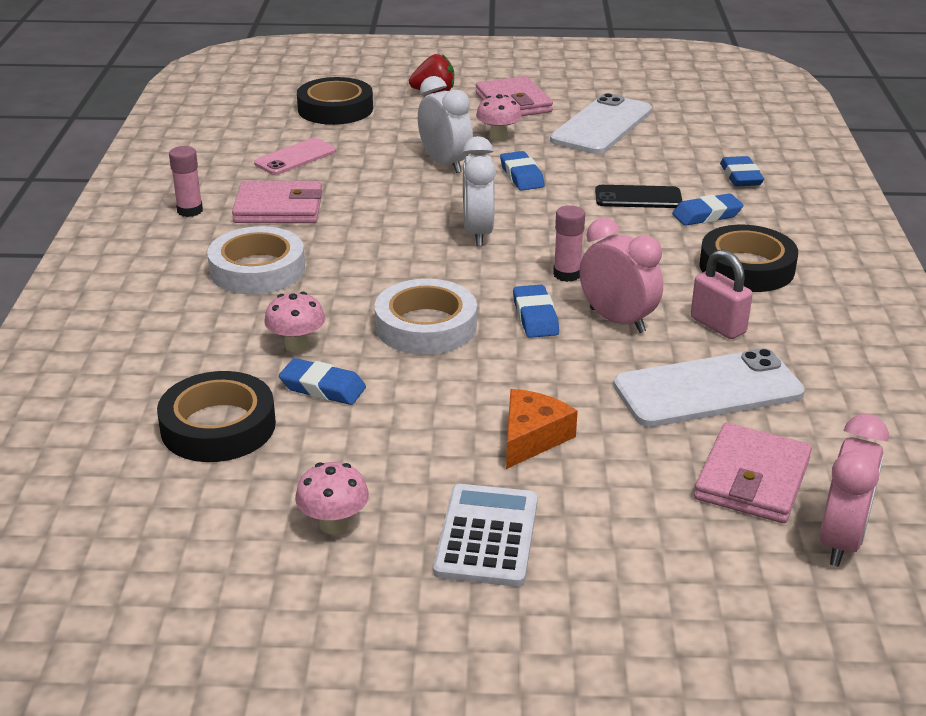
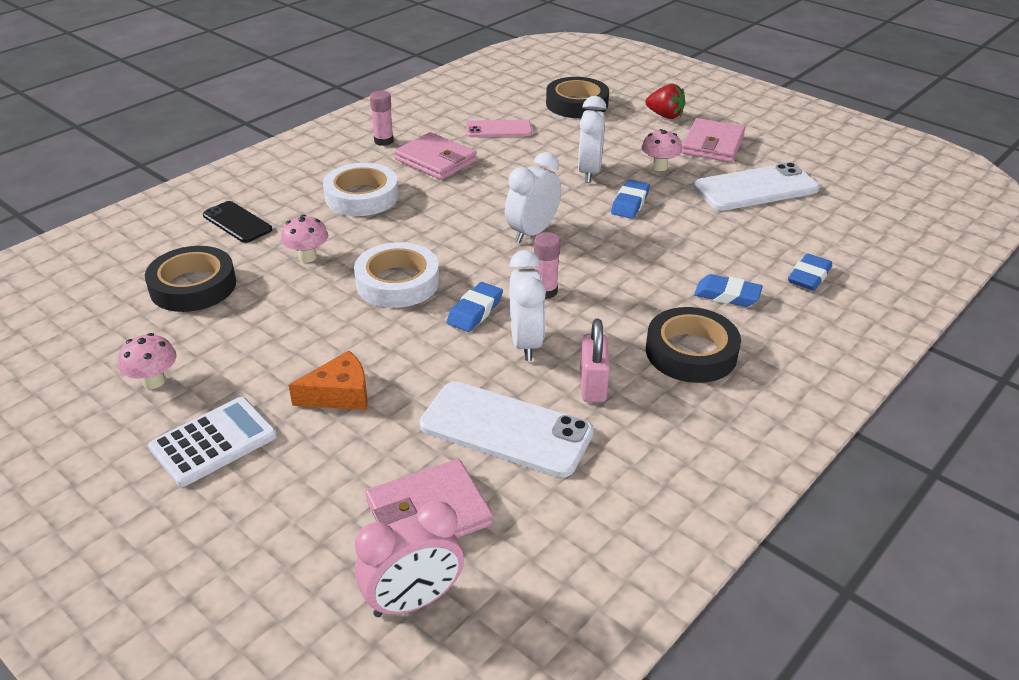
camera: 40 degrees right, 5 degrees up
(323, 387) = (279, 292): blue eraser -> none
(617, 320) = (525, 343): pink clock -> white clock
(638, 198) = (692, 257): black phone -> black phone (237, 222)

